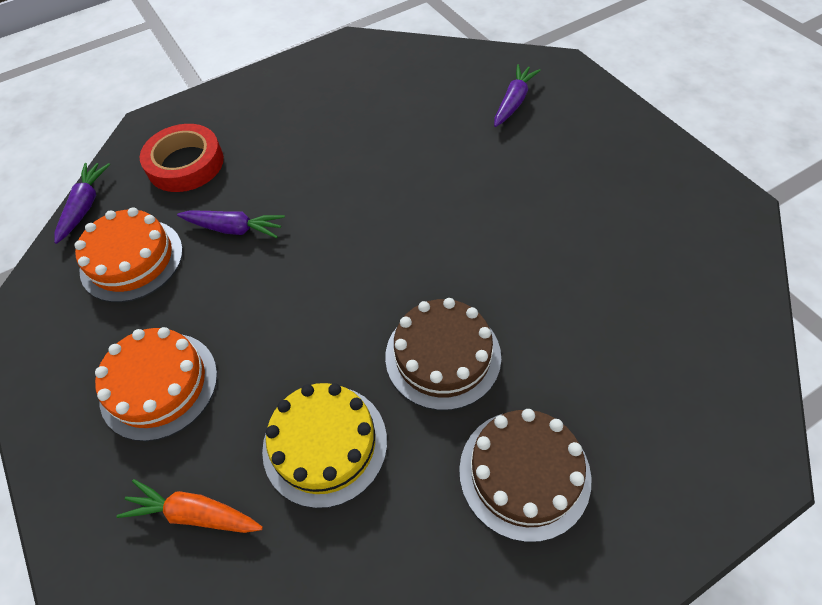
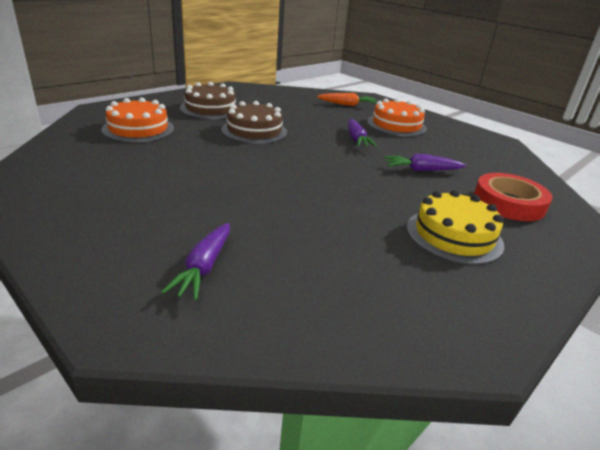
camera: 160 degrees right, 25 degrees down
(85, 206) = (543, 179): purple carrot -> purple carrot (356, 139)
(132, 260) = (470, 158): orange cake -> orange cake (138, 129)
(325, 444) = (304, 114): yellow cake -> yellow cake (454, 235)

